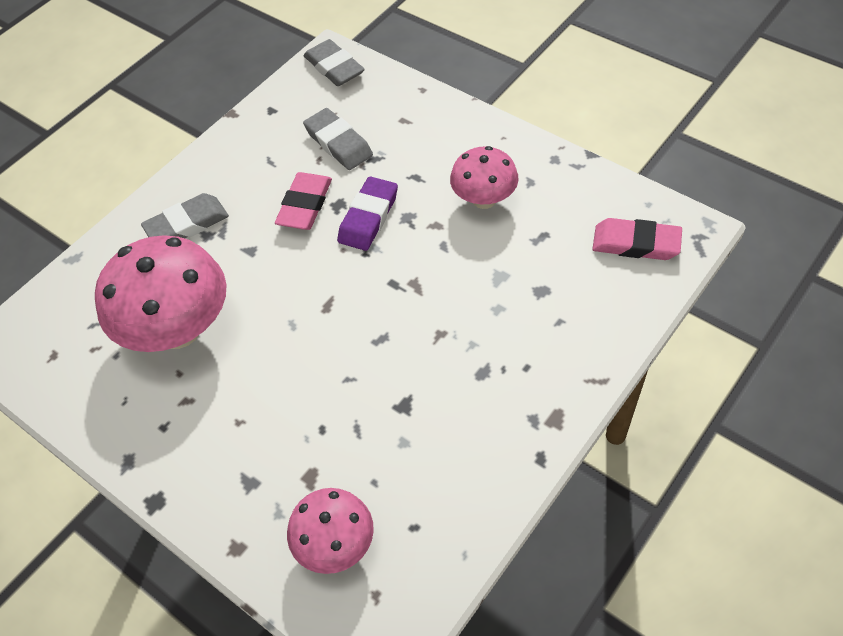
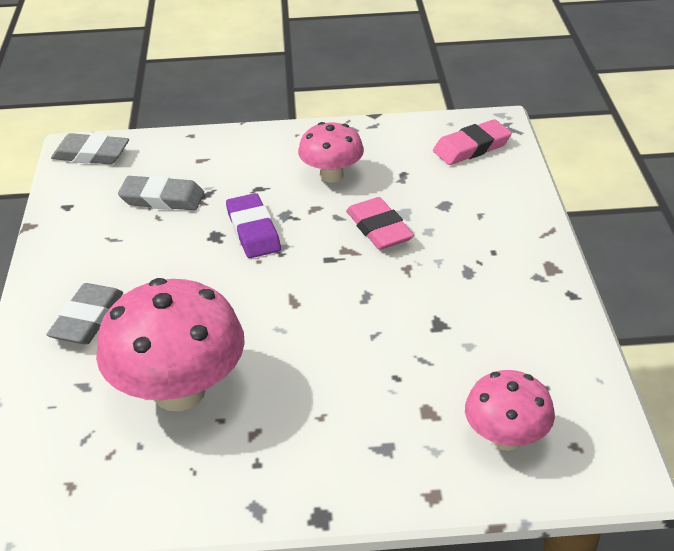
camera: 45 degrees left, 15 degrees down
(305, 205) = (186, 250): pink eraser -> pink eraser (379, 228)

